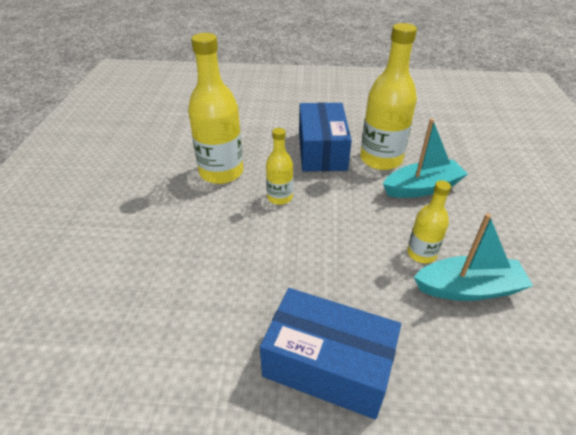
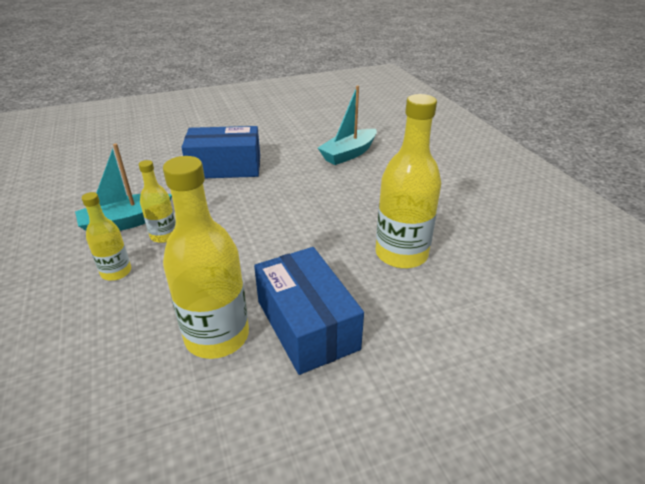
camera: 155 degrees right, 5 degrees down
(280, 197) = (318, 246): yellow bottle -> yellow bottle (116, 272)
(422, 188) = (157, 306): turquoise boat -> turquoise boat (348, 154)

